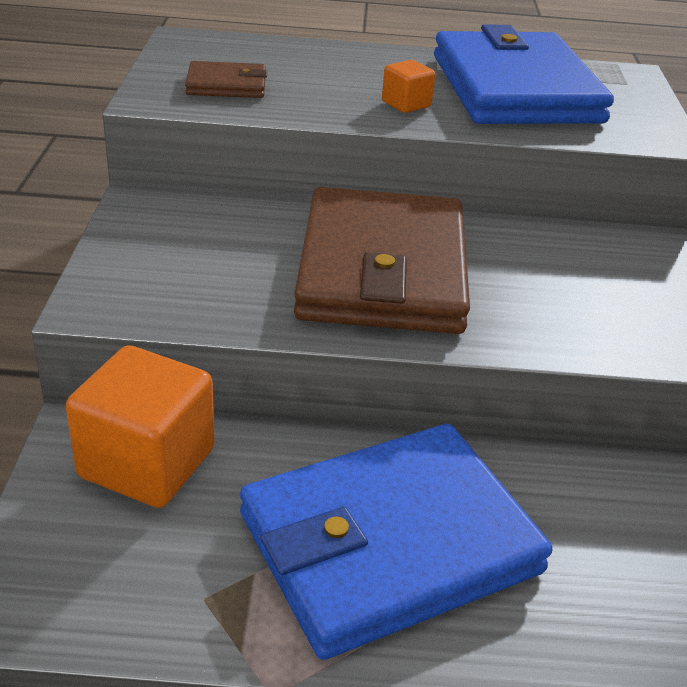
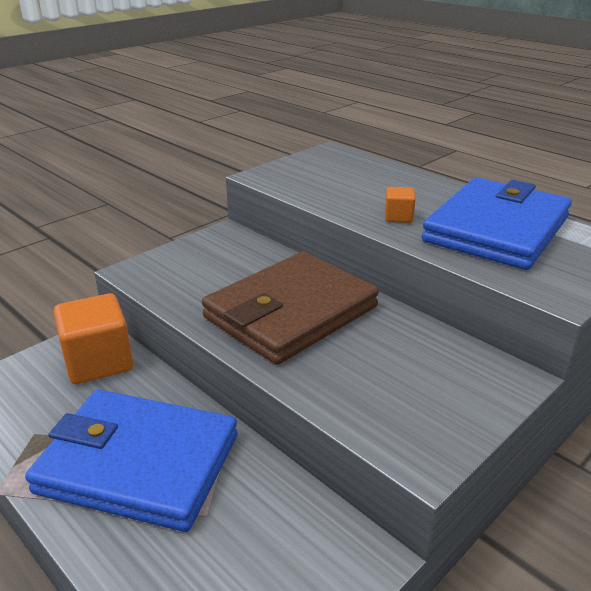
camera: 45 degrees right, 5 degrees down
(226, 85) = (309, 179): brown wallet -> none

